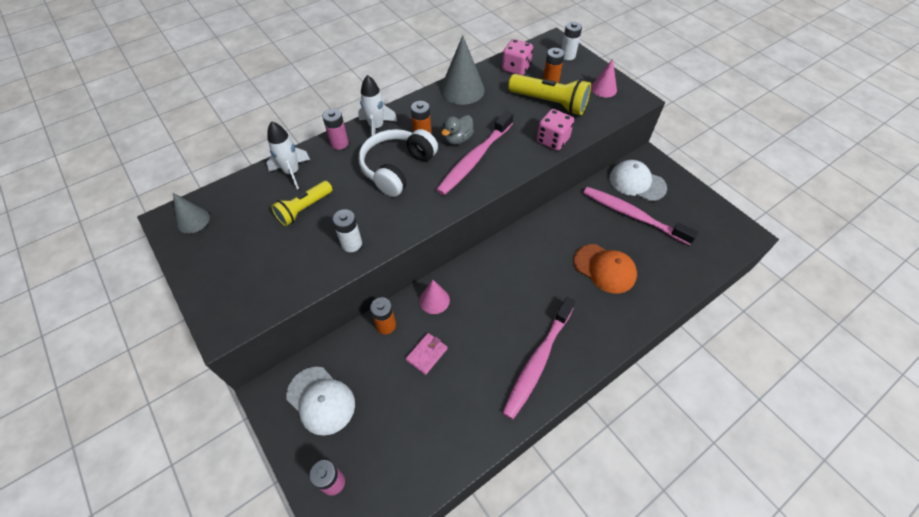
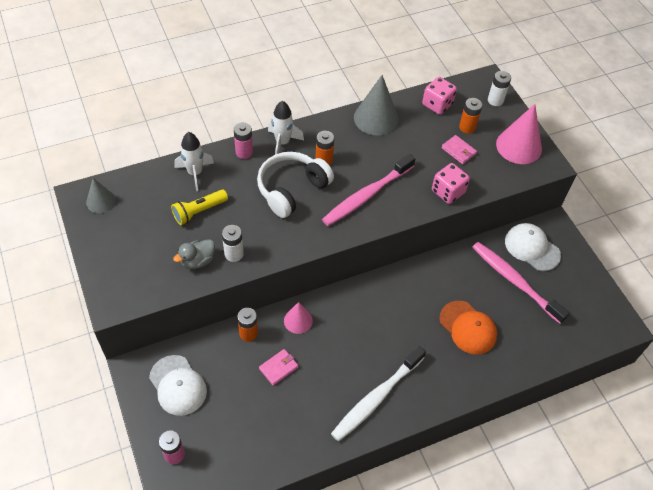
camera: 10 degrees right, 0 degrees up
(458, 139) = (356, 171): grey duck -> grey duck (197, 261)
(537, 361) = (376, 398): pink toothbrush -> white toothbrush
(549, 103) = (458, 151): yellow flashlight -> pink wallet
(603, 89) = (519, 146): pink cone -> pink cone, size x1.72

